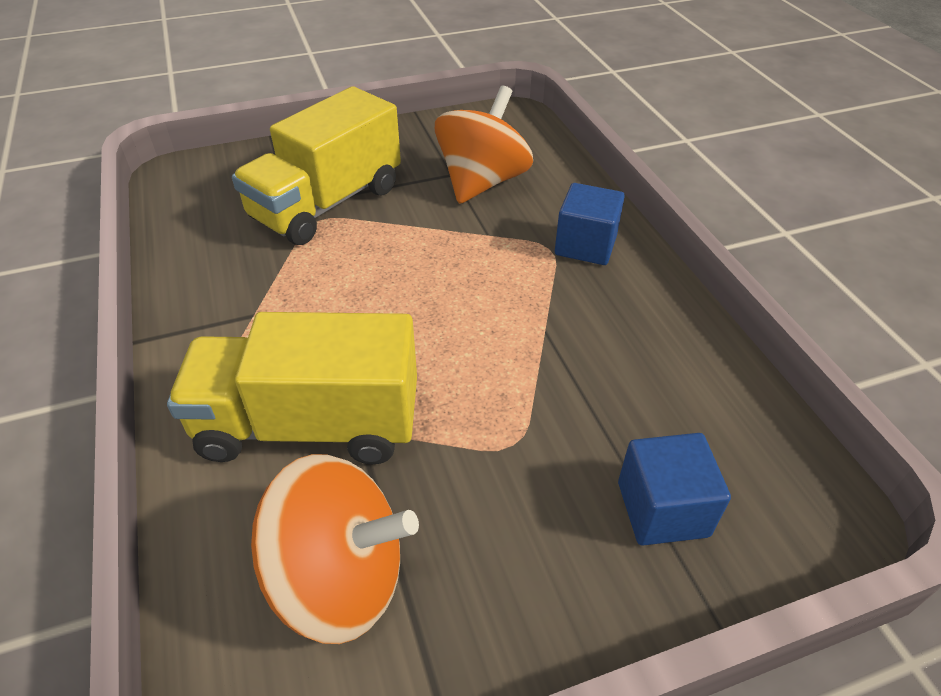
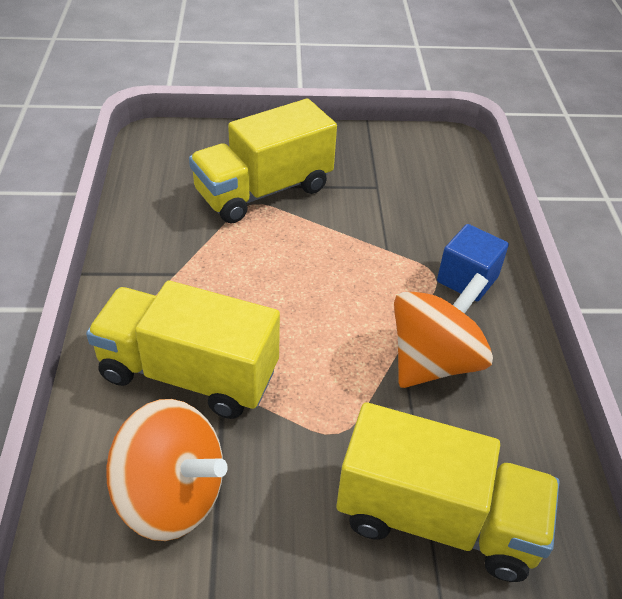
camera: 15 degrees right, 0 degrees up
(482, 182) = (400, 200): orange spinning top -> orange spinning top (434, 361)
(662, 509) = (437, 518): blue cube -> yellow truck

